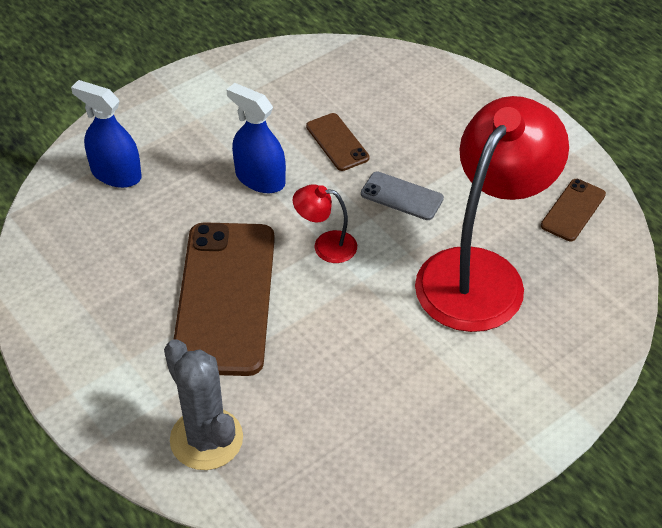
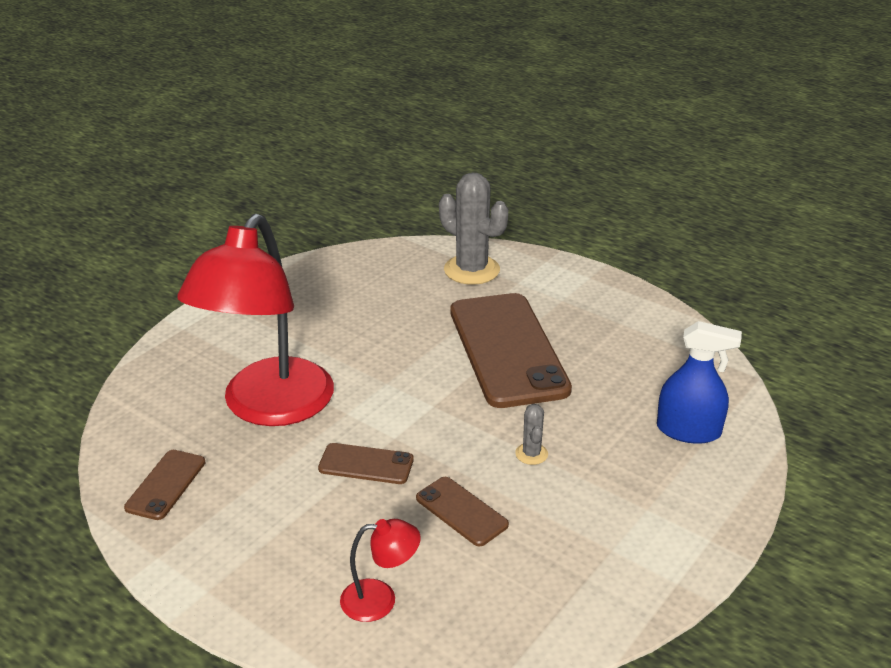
camera: 165 degrees right, 15 degrees down
(260, 178) = (531, 454): blue spray bottle -> grey cactus
(326, 246) = (432, 404): red lamp -> red lamp (380, 599)
(402, 196) = (366, 464): grey phone -> brown phone

